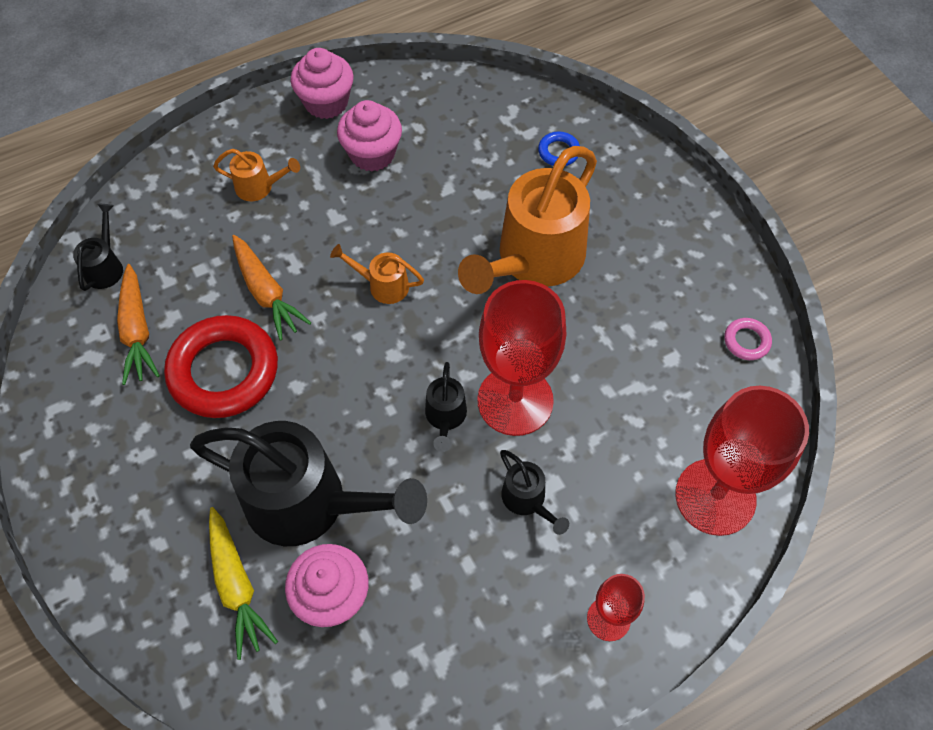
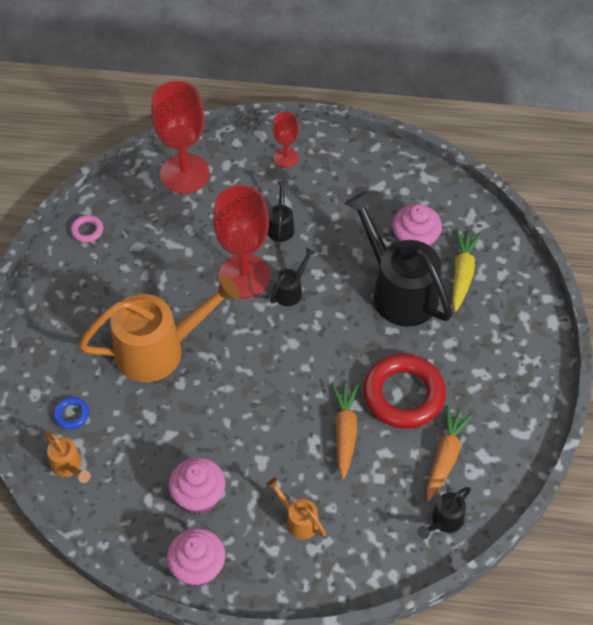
camera: 145 degrees left, 5 degrees down
(382, 285) = (266, 391): orange watering can -> orange watering can (69, 466)

